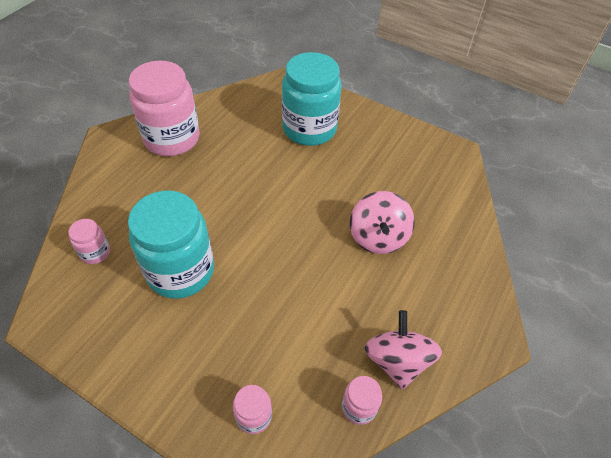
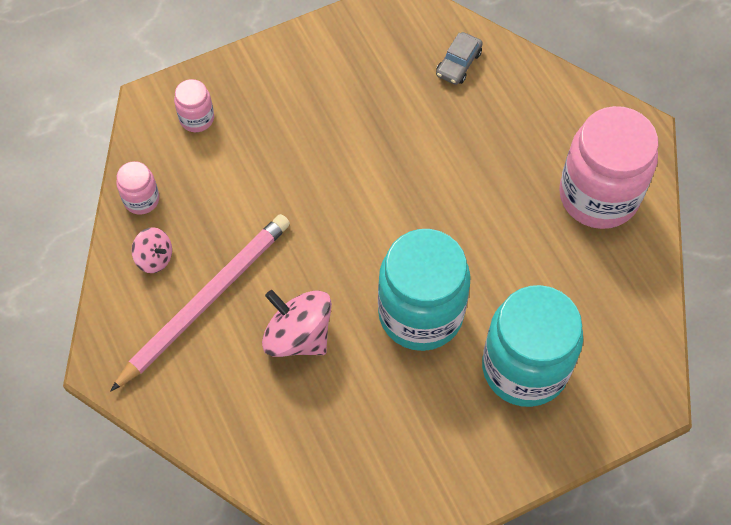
camera: 125 degrees right, 10 degrees up
(95, 252) = (458, 64): pink jar -> grey car
(180, 271) = (385, 125): turquoise jar -> turquoise jar (420, 313)
(397, 360) = (154, 258): pink spinning top -> pink spinning top, size x0.56
(399, 304) = (206, 300): none -> pink pencil

